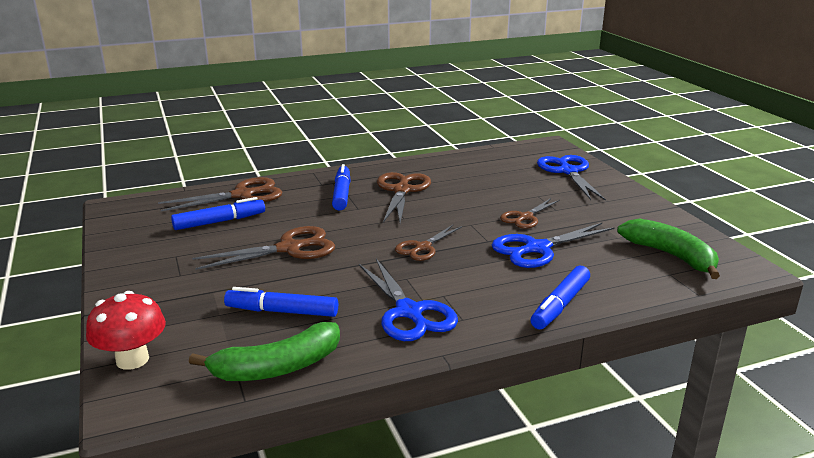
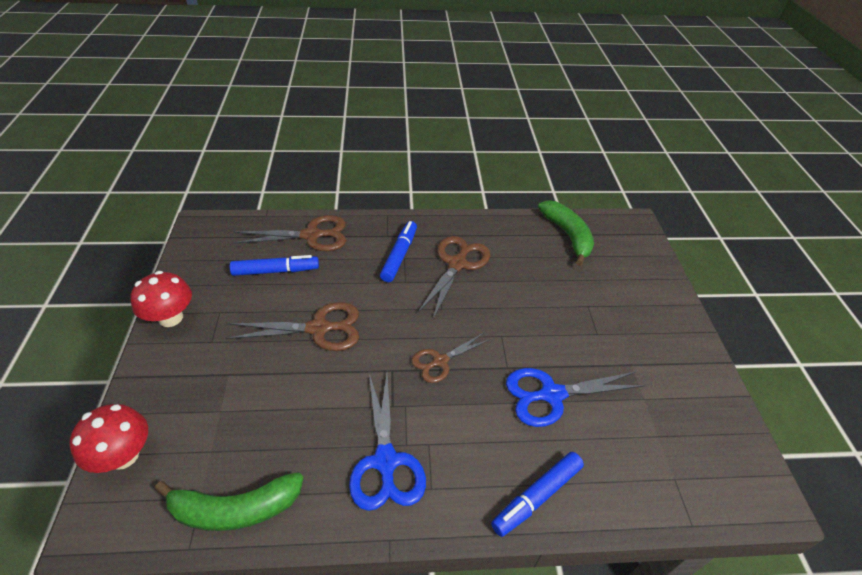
camera: 15 degrees right, 20 degrees up
(123, 267) = (170, 318): none -> red mushroom
(282, 311) = (273, 424): blue marker -> none
(525, 217) = (560, 339): brown scissors -> none
(568, 171) = (636, 273): blue scissors -> none
(671, 256) = (688, 447): green banana -> green banana (567, 236)

